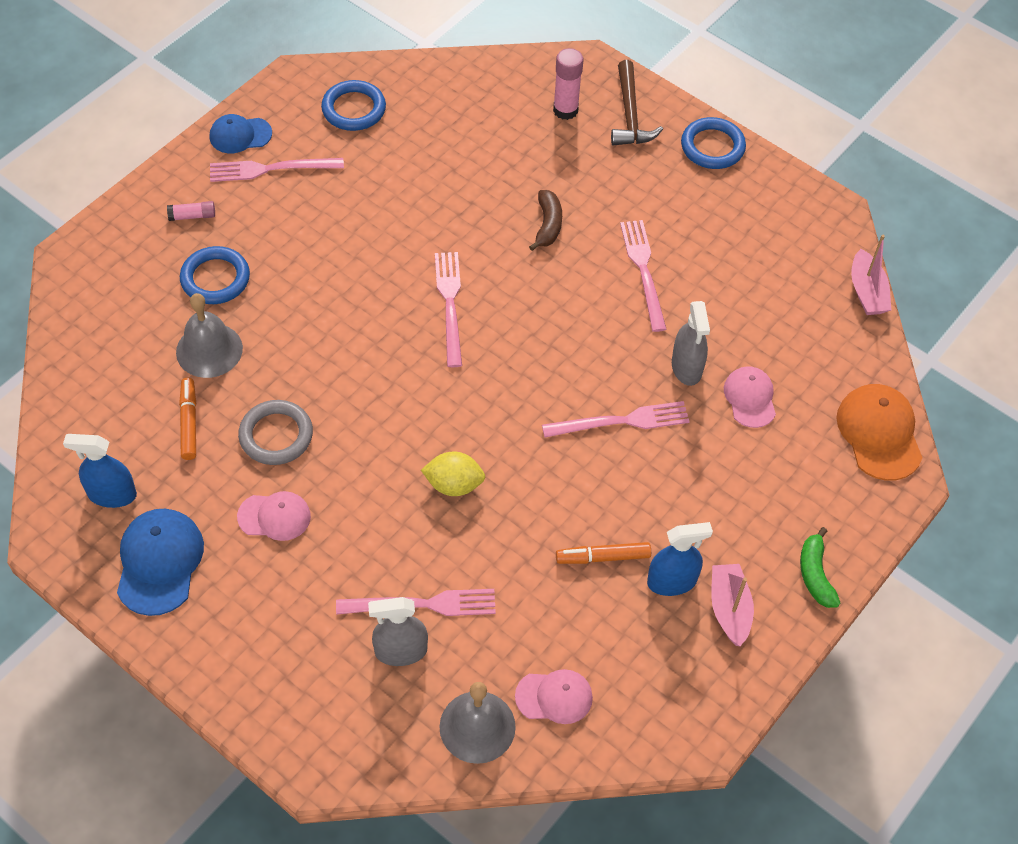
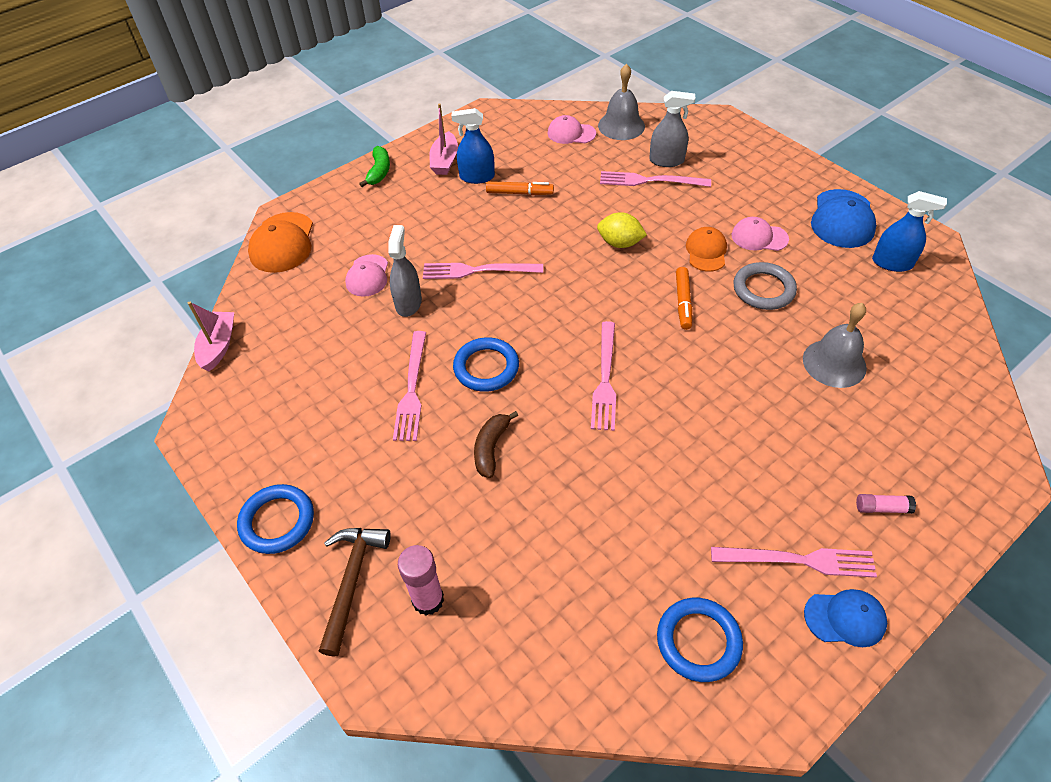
camera: 165 degrees left, 5 degrees down
(189, 422) = (840, 306): orange marker -> orange marker (683, 302)
(215, 279) = (841, 431): blue ring -> blue ring (486, 367)
(343, 484) = (706, 251): none -> orange cap

